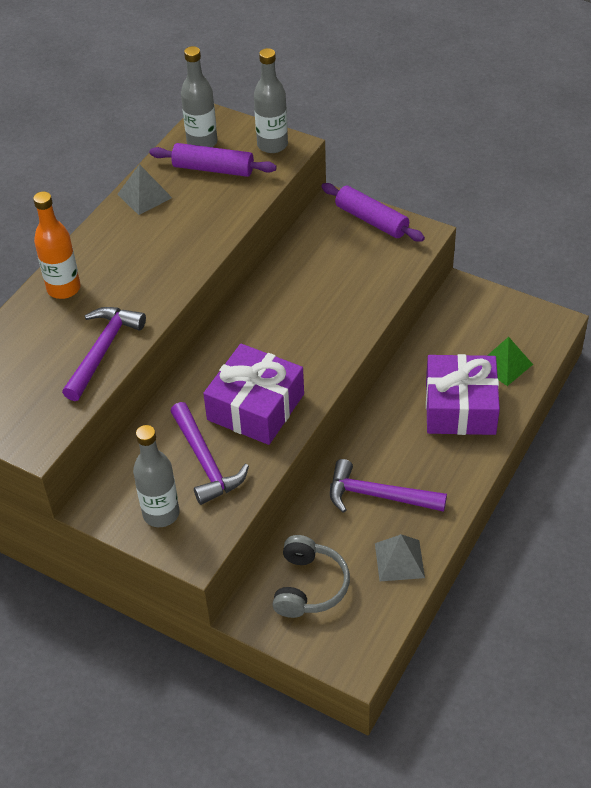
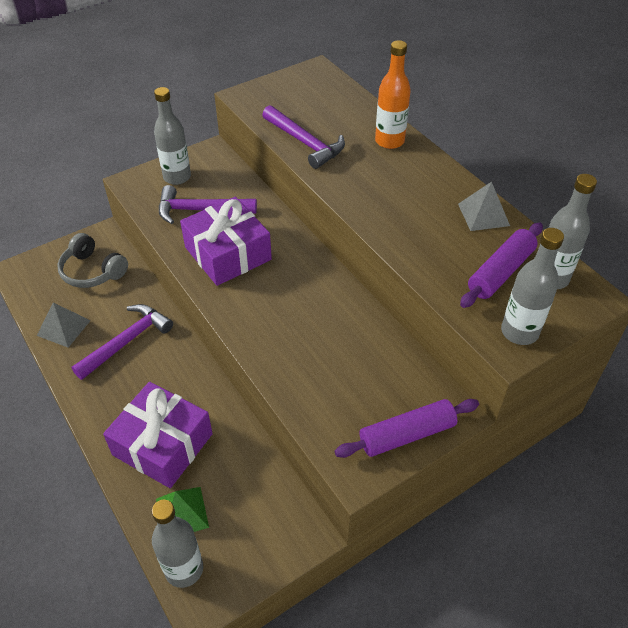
camera: 115 degrees right, 0 degrees up
(542, 341) = (184, 569): none -> grey bottle

